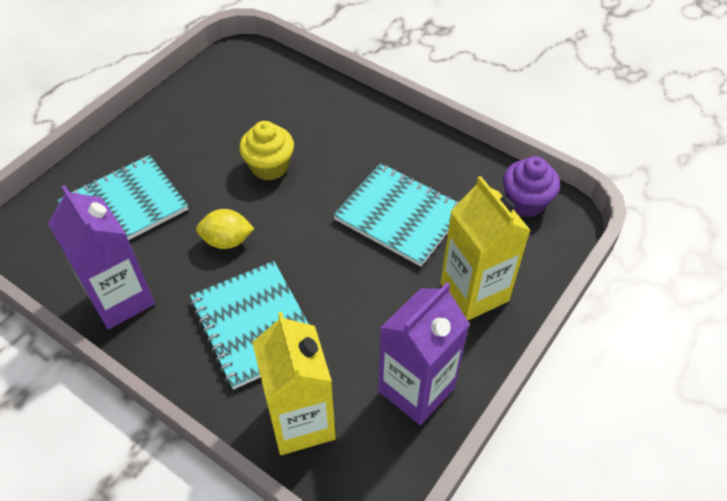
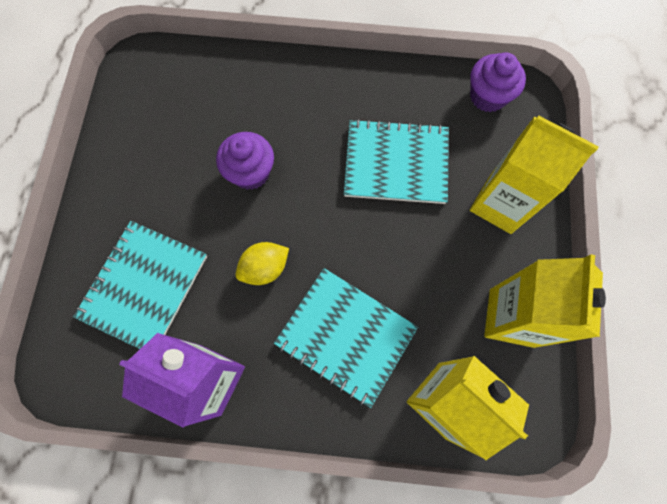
camera: 30 degrees left, 20 degrees up
(269, 166) = (250, 172): yellow cupcake -> purple cupcake
(416, 389) = (511, 317): purple carton -> yellow carton

